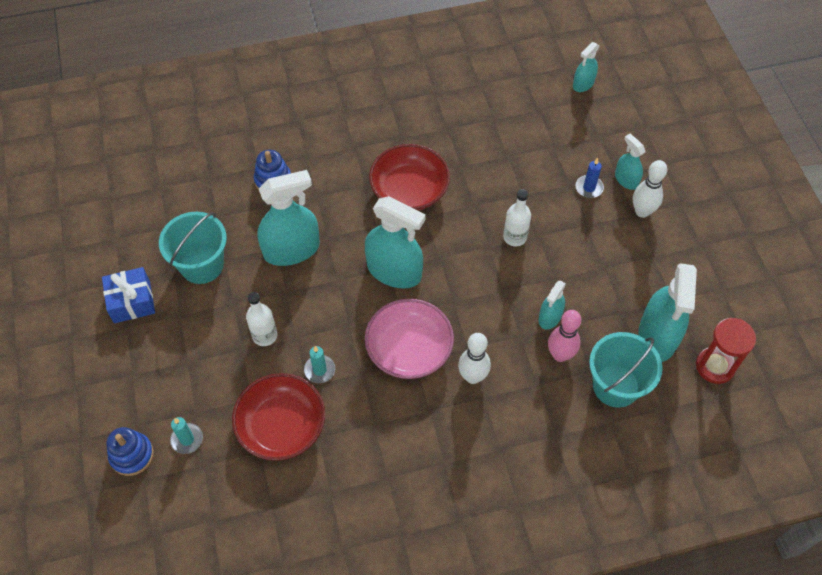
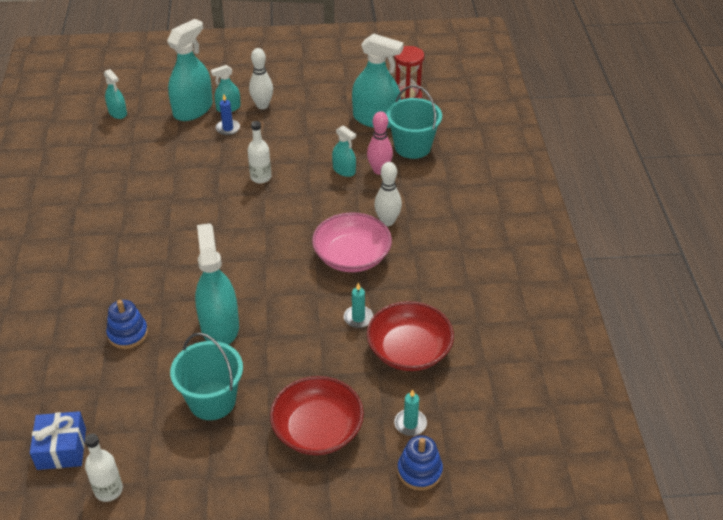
camera: 80 degrees left, 15 degrees down
(132, 301) = (238, 466): blue gift -> blue gift (61, 449)
(265, 335) = (311, 355): white bottle -> white bottle (108, 490)
(394, 271) = (269, 256): turquoise spray bottle -> turquoise spray bottle (193, 109)
(409, 190) = (184, 235): red bowl -> red bowl (317, 429)

